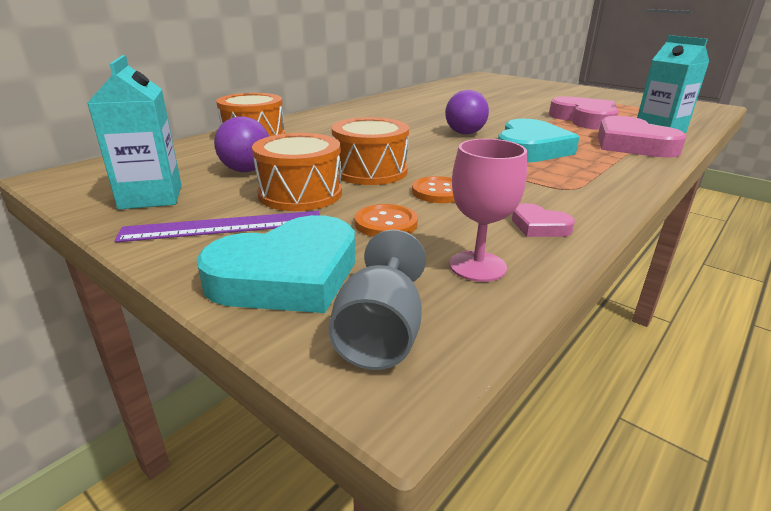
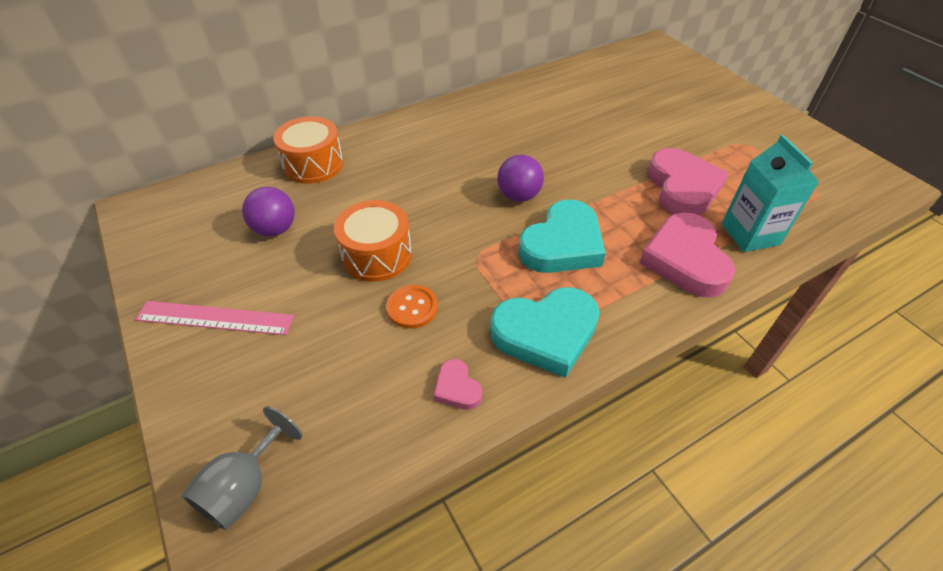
camera: 20 degrees right, 20 degrees up
(151, 197) = (185, 258): turquoise carton -> none
(223, 226) = (215, 318): purple ruler -> pink ruler
(287, 275) = (225, 398): turquoise heart -> turquoise heart (546, 333)
(300, 194) = (296, 281): orange drum -> none
(386, 223) = (335, 347): orange button -> none
(477, 266) = (363, 430): pink goblet -> none

